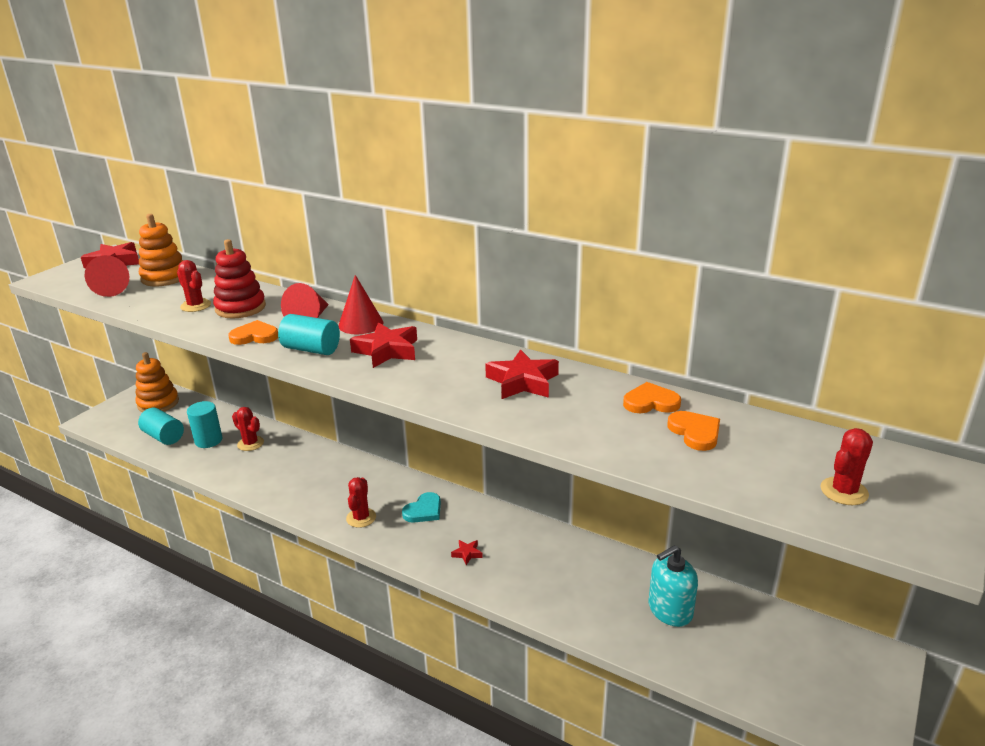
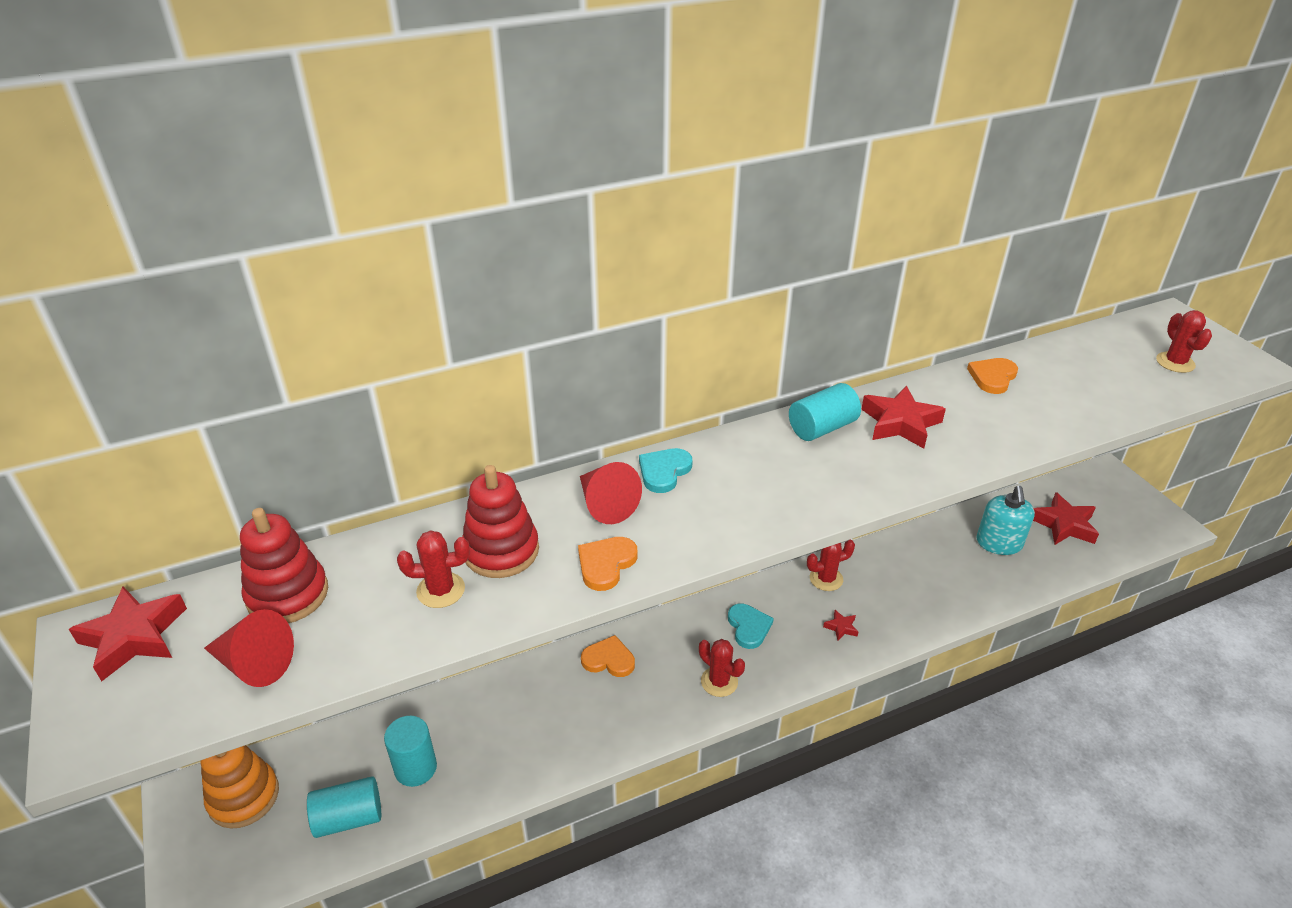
camera: 55 degrees left, 10 degrees up
(164, 277) = (287, 594): orange stacking toy -> red stacking toy
(250, 443) = (471, 725): red cactus -> red cactus (826, 579)
(311, 349) = (693, 530): turquoise cylinder -> turquoise cylinder (822, 428)
(360, 324) = (664, 471): red cone -> turquoise heart
(387, 351) = (753, 478): red star -> red star (1064, 525)
(695, 432) = (1056, 380): orange heart -> orange heart (609, 659)

